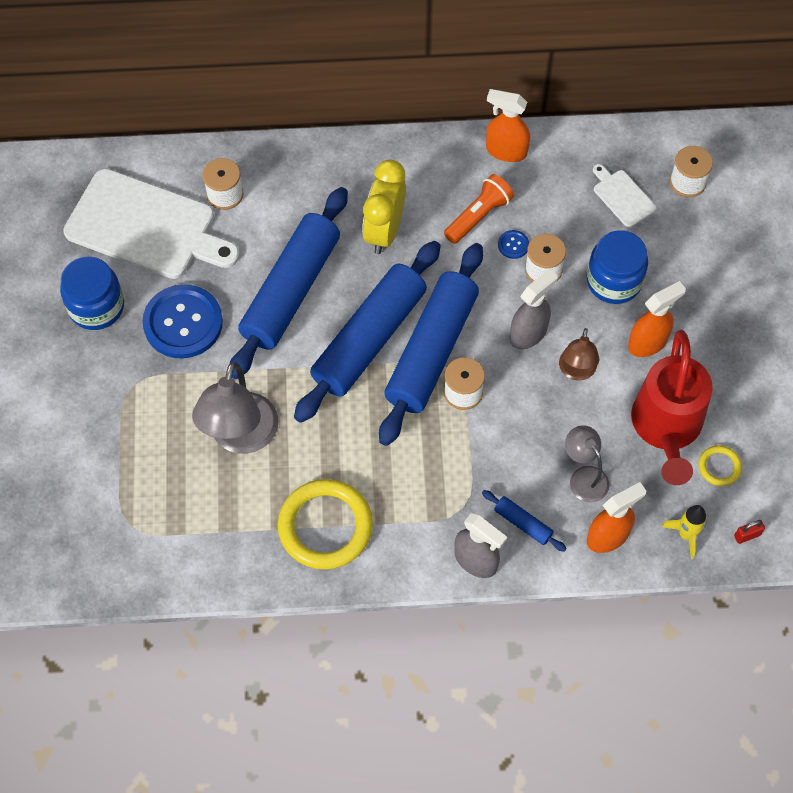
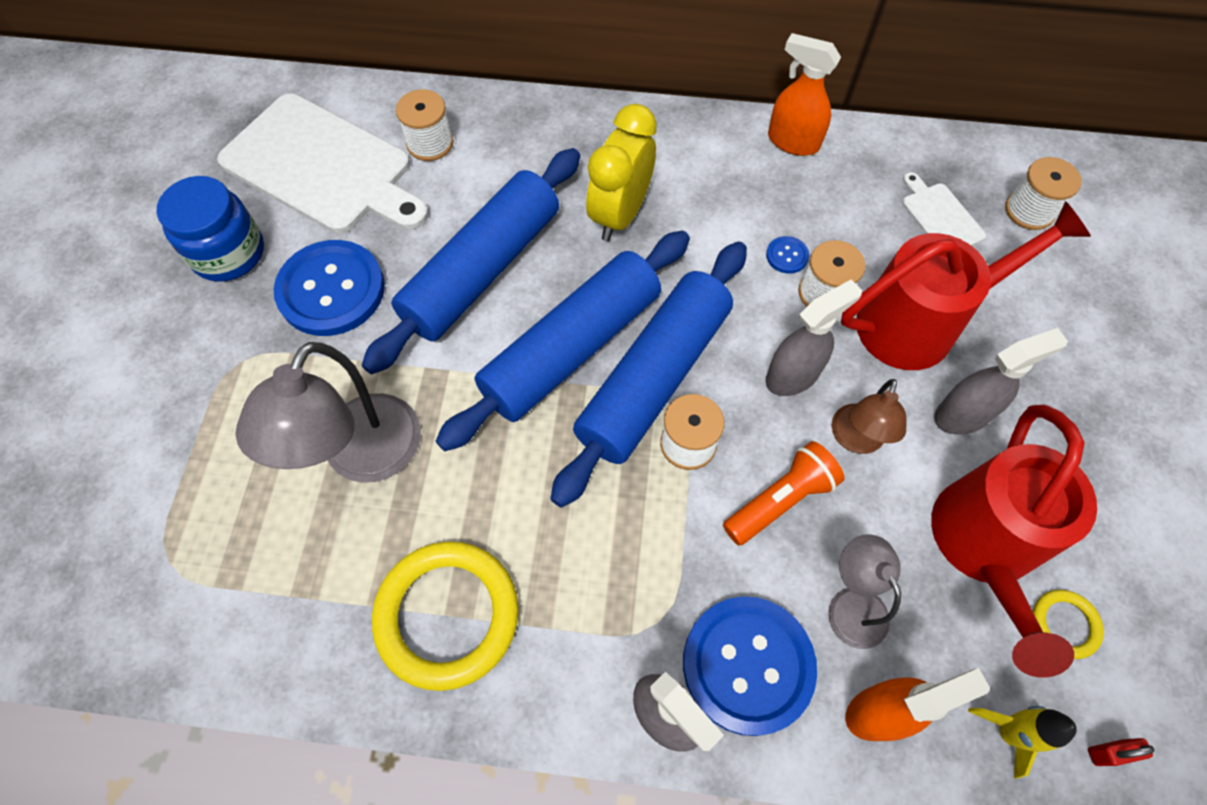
camera: 10 degrees right, 0 degrees up
(479, 216) = (746, 213): orange flashlight -> orange flashlight (781, 500)
(523, 523) = (748, 665): blue rolling pin -> blue button
(614, 281) = (920, 322): blue jar -> red watering can
(648, 342) = (963, 414): orange spray bottle -> grey spray bottle

